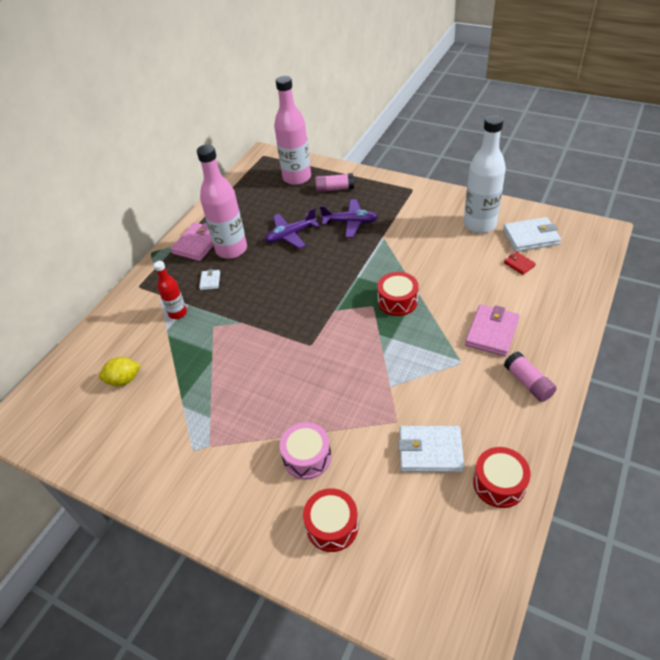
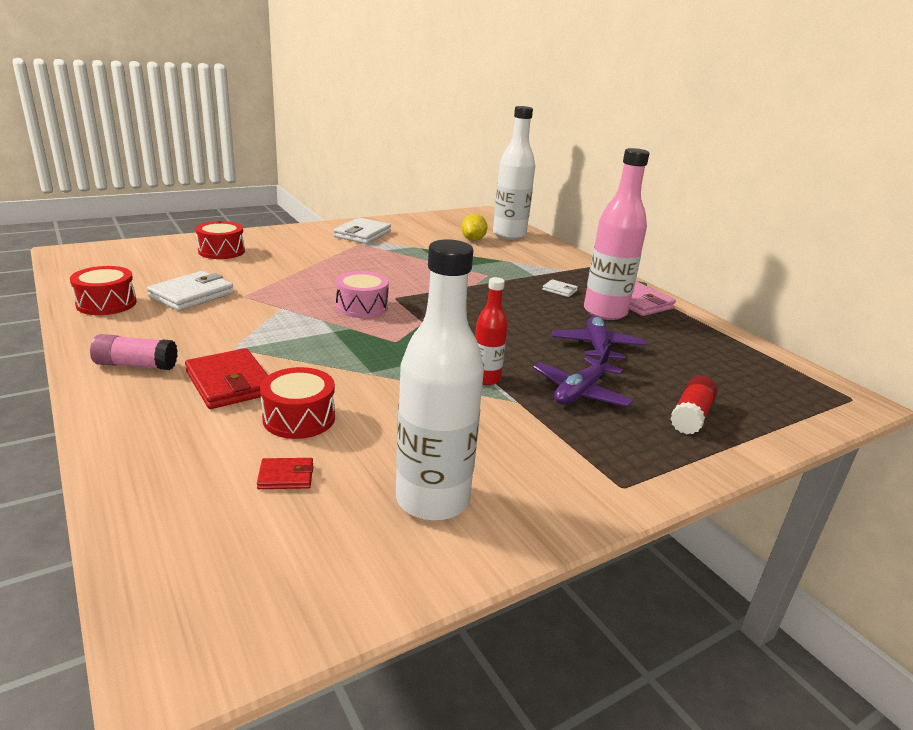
camera: 115 degrees right, 20 degrees down
(86, 365) = (509, 235): none -> white bottle
(178, 313) = (528, 269): red bottle -> red bottle (486, 379)
(297, 178) = (753, 400): pink bottle -> none
(307, 457) = (286, 261): pink drum -> pink drum (362, 307)
(335, 189) = (691, 416): pink glue stick -> red glue stick
(397, 301) = (378, 356): red drum -> red drum (299, 418)
(491, 332) = (230, 383): pink wallet -> red wallet
(530, 237) = (320, 536): white wallet -> white wallet (362, 234)

